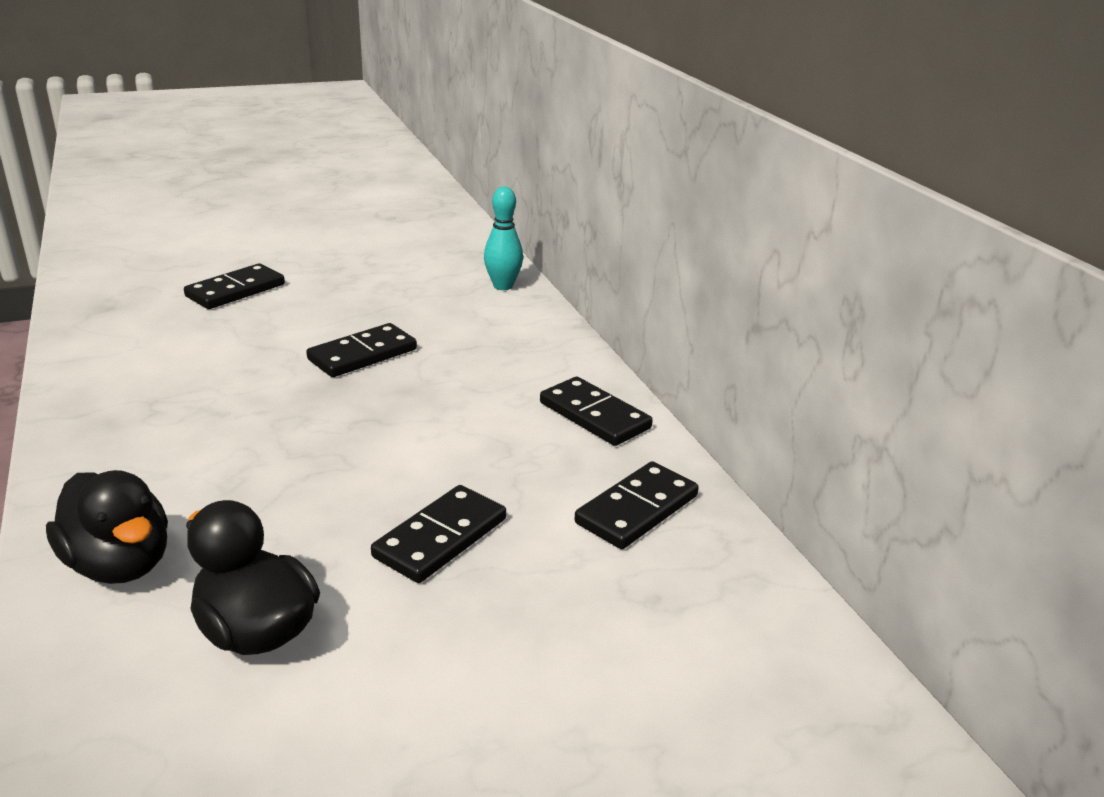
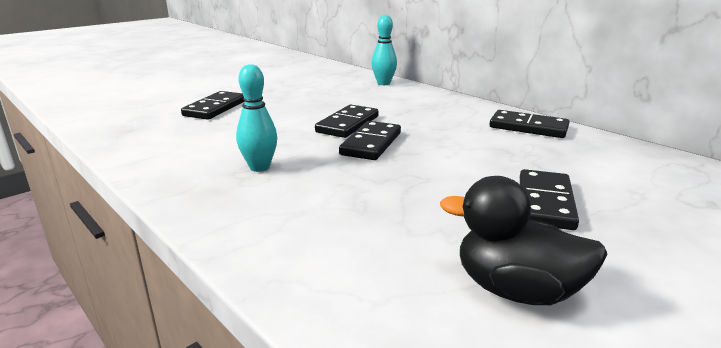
camera: 20 degrees left, 5 degrees down
(119, 564) = (347, 276): black duck -> none
(187, 401) = (259, 167): none -> turquoise bowling pin
(637, 509) = (626, 163): black domino -> black domino (371, 144)

